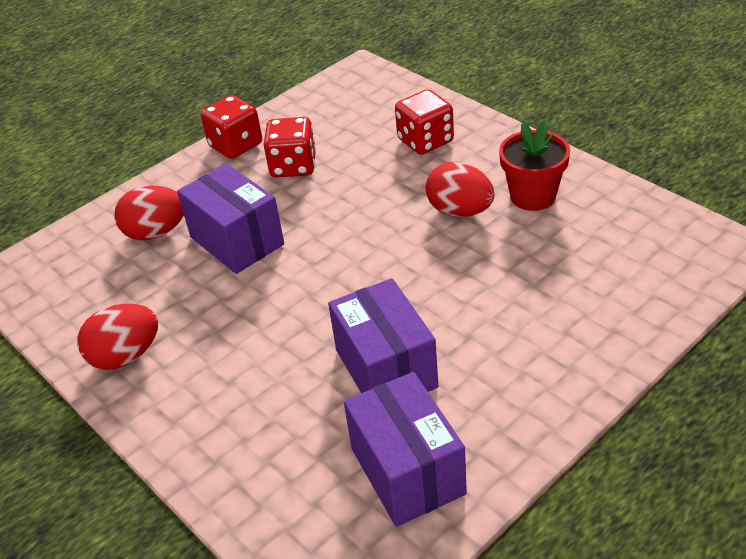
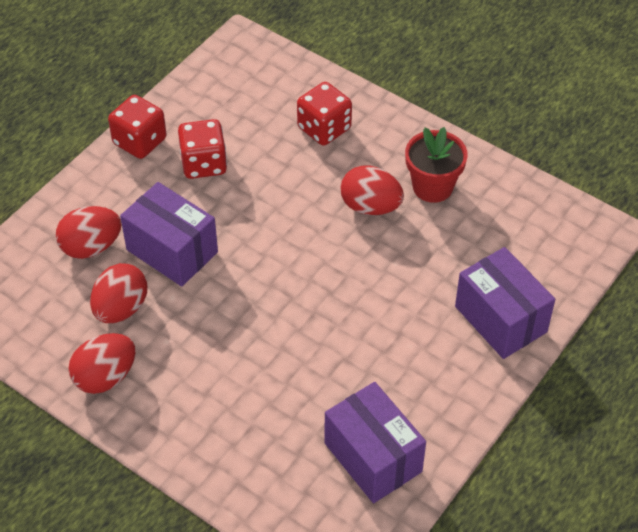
camera: 15 degrees left, 10 degrees up
(166, 291) = (121, 308): none -> red egg
(385, 369) = (336, 369): purple box -> purple box (500, 319)

